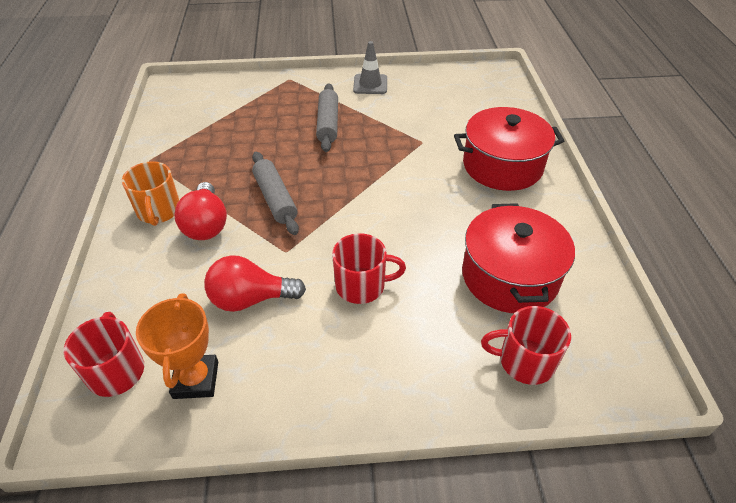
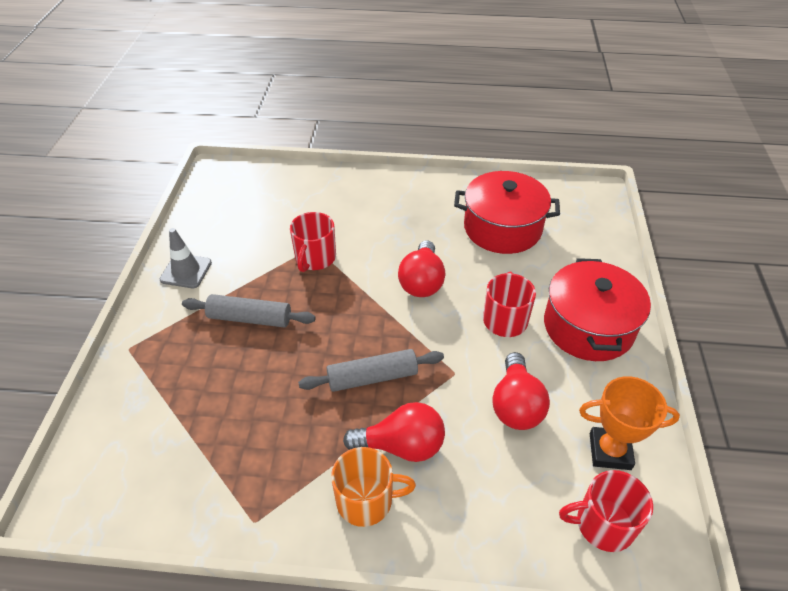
camera: 80 degrees left, 0 degrees up
(398, 217) = (421, 282): none -> red light bulb
(502, 166) = (368, 202): red pot -> red pot (588, 327)
(524, 361) = (583, 239): red mug -> red mug (315, 258)

